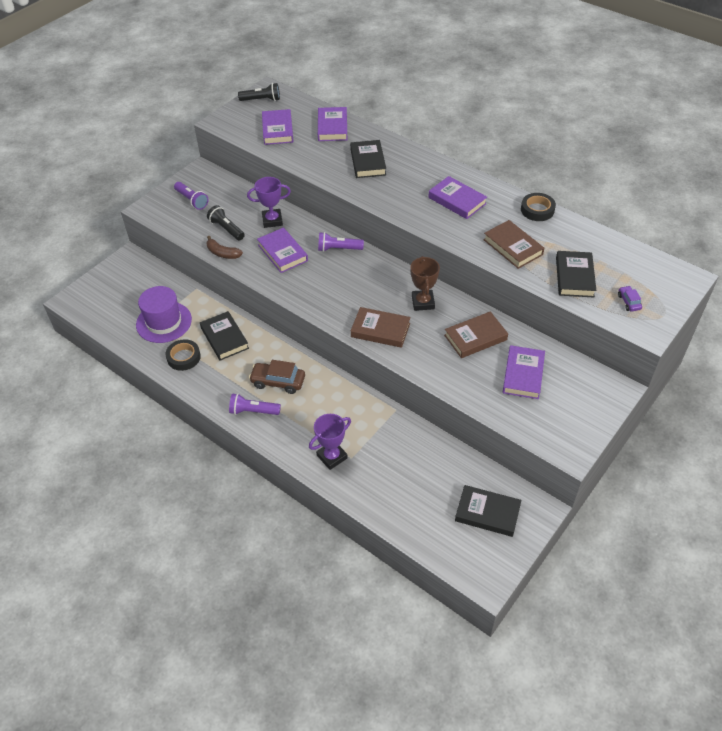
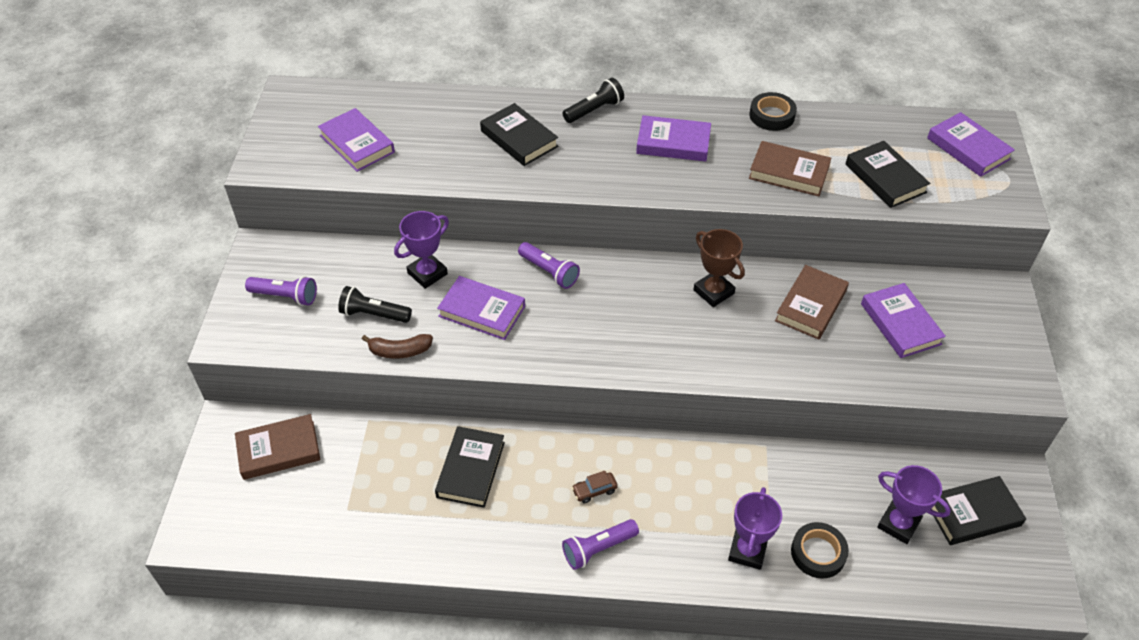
camera: 35 degrees left, 0 degrees up
(164, 322) = (364, 492): purple hat -> none
(183, 357) = (437, 527): black tape -> black tape (818, 553)
(224, 338) = (470, 469): black book -> black book turned 75 degrees clockwise
(261, 100) = (294, 110): black flashlight -> black flashlight (594, 110)
(278, 382) = (594, 490): brown car -> brown car, size x0.54
(332, 127) = (429, 111): purple book -> purple book (968, 148)
(338, 249) = (549, 272): purple flashlight -> purple flashlight turned 105 degrees counterclockwise
(380, 330) = (697, 353): brown book -> brown book (279, 450)
(434, 492) = (898, 524): none -> purple trophy
(628, 302) = (964, 181): purple car -> none

